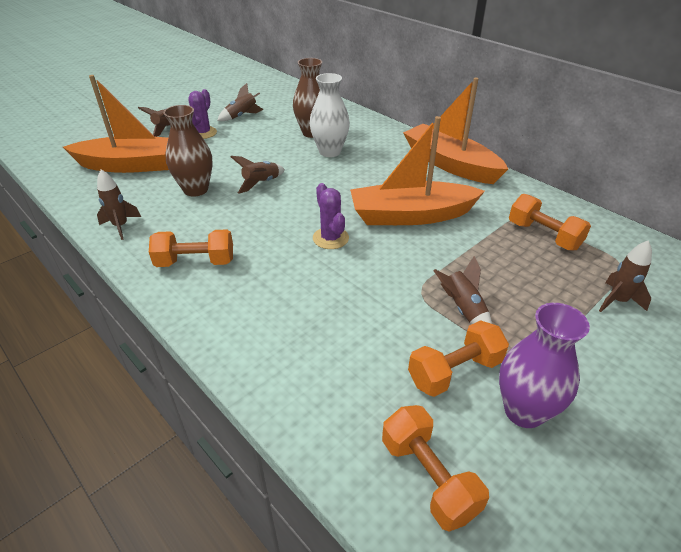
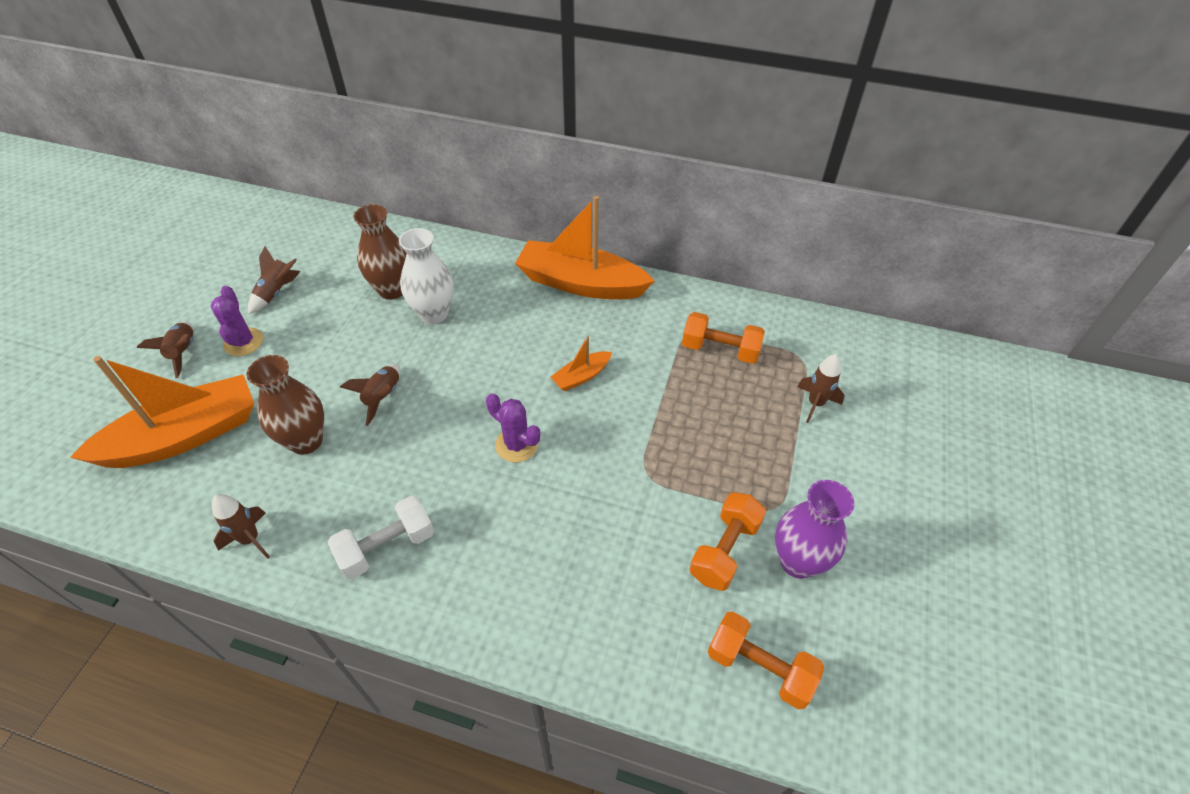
camera: 30 degrees left, 10 degrees up
(195, 262) = (387, 547): orange dumbbell -> white dumbbell
(411, 215) = (581, 376): orange boat -> orange boat, size x0.45
(463, 309) = (695, 476): brown rocket -> none

